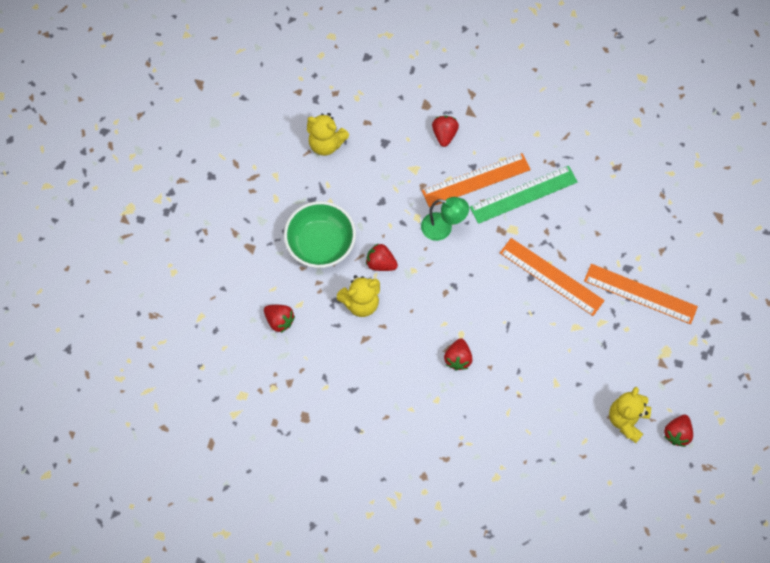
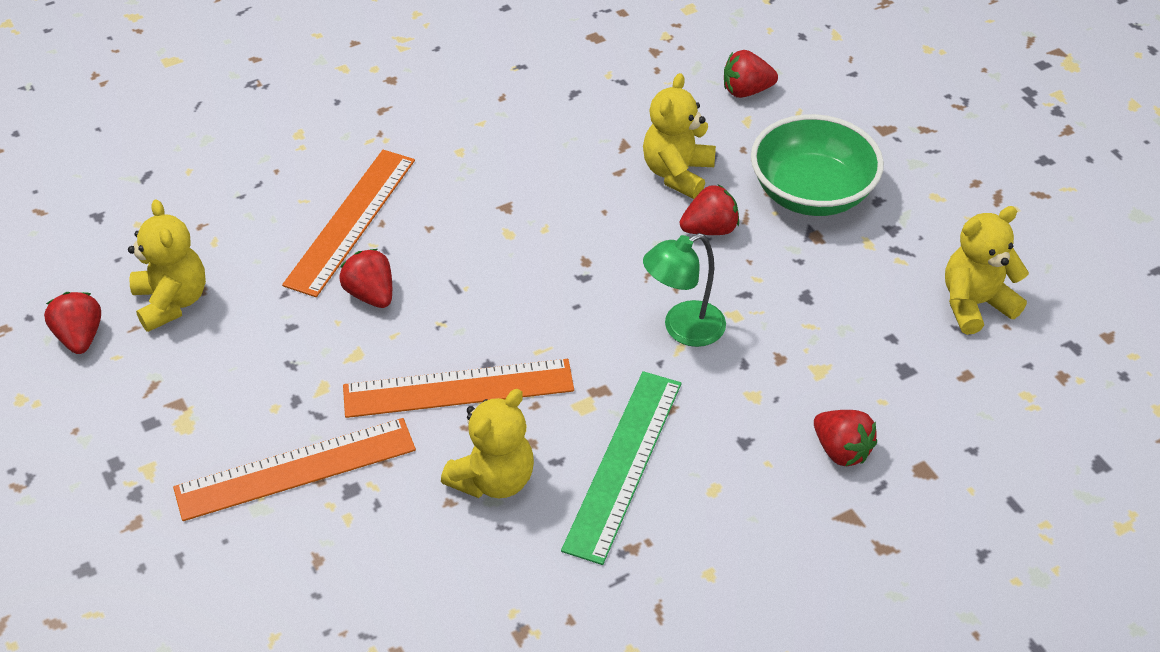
camera: 135 degrees right, 20 degrees down
(458, 358) = (481, 206): red strawberry -> red strawberry (371, 294)
(476, 180) = (716, 426): orange ruler -> orange ruler (350, 221)
(574, 228) = (493, 479): none -> yellow teddy bear

